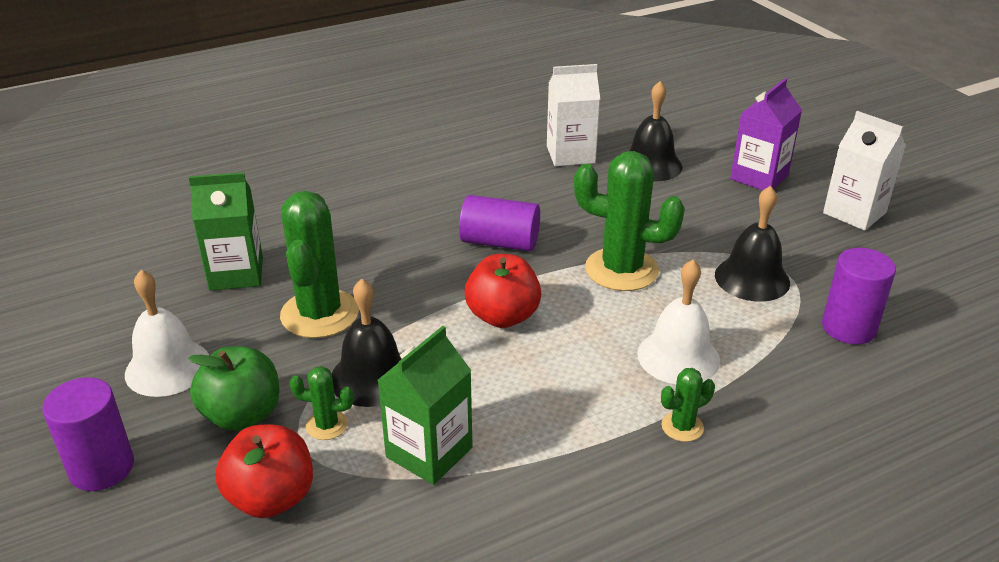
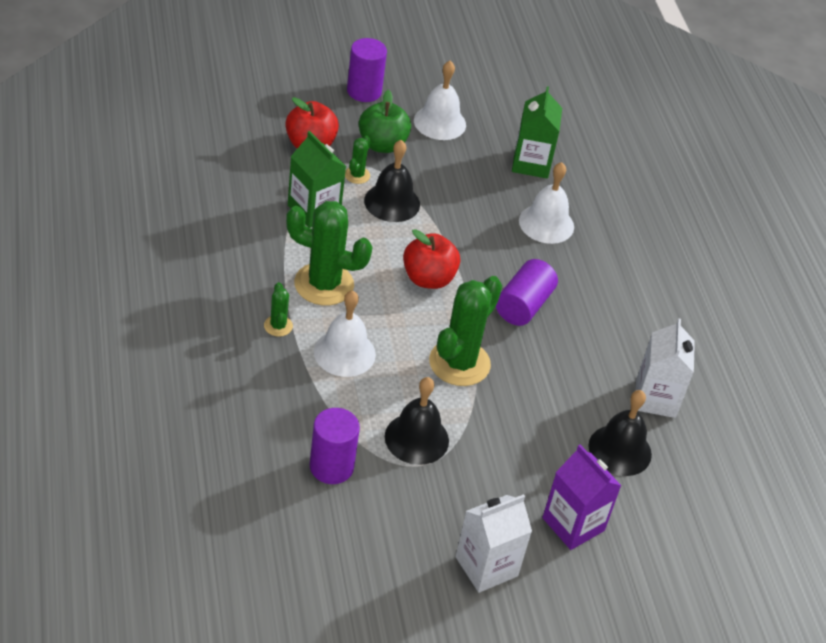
camera: 100 degrees right, 10 degrees up
(320, 314) = (468, 193): green cactus -> green cactus (324, 284)
(350, 246) = (546, 223): none -> white bell

